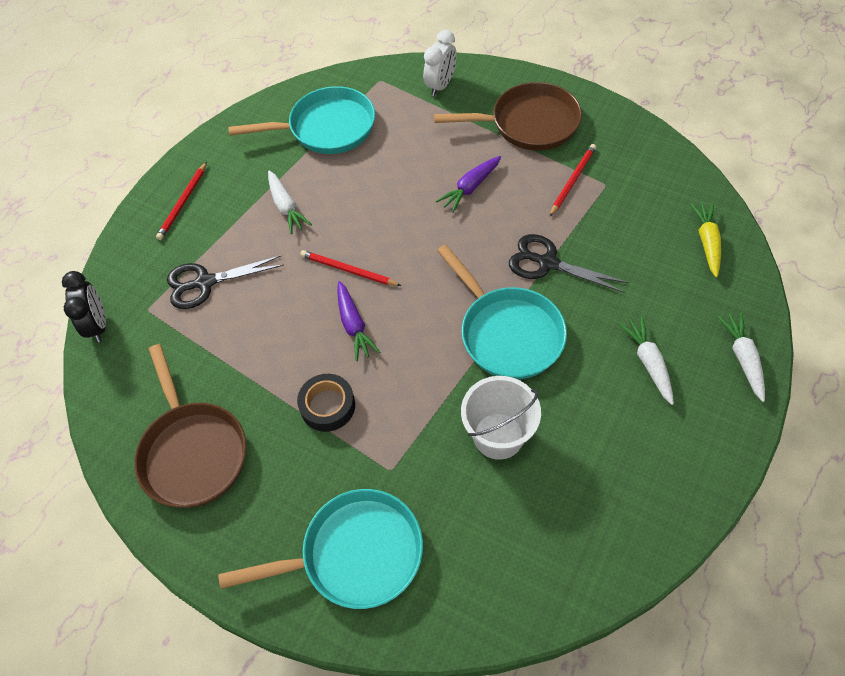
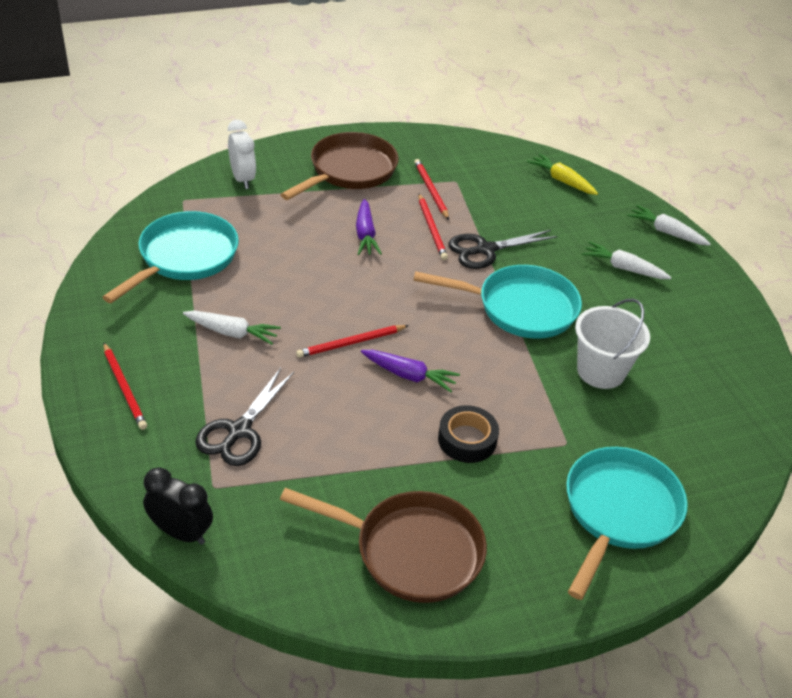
camera: 55 degrees left, 15 degrees down
(528, 215) = (431, 229): none -> red pencil

